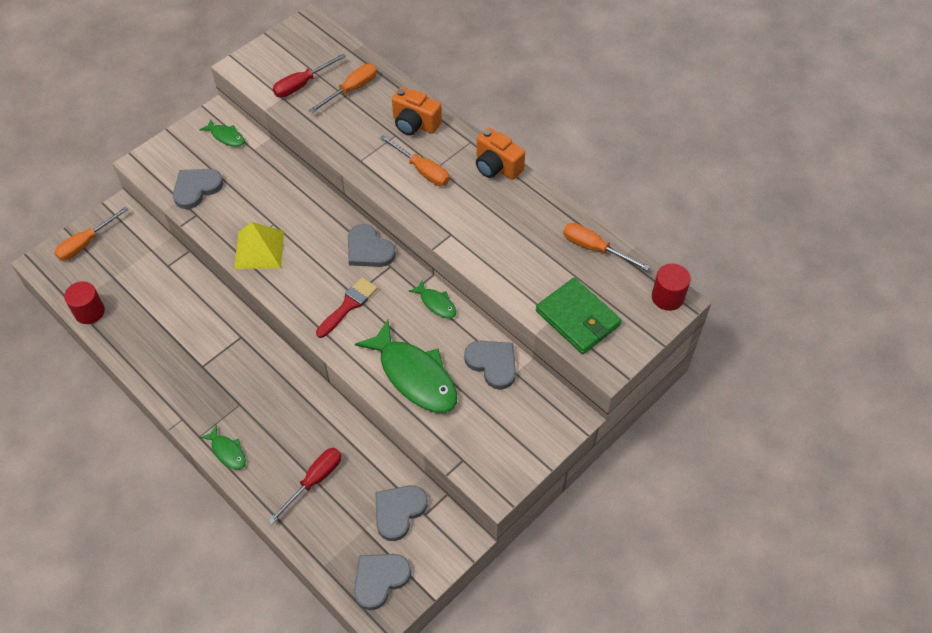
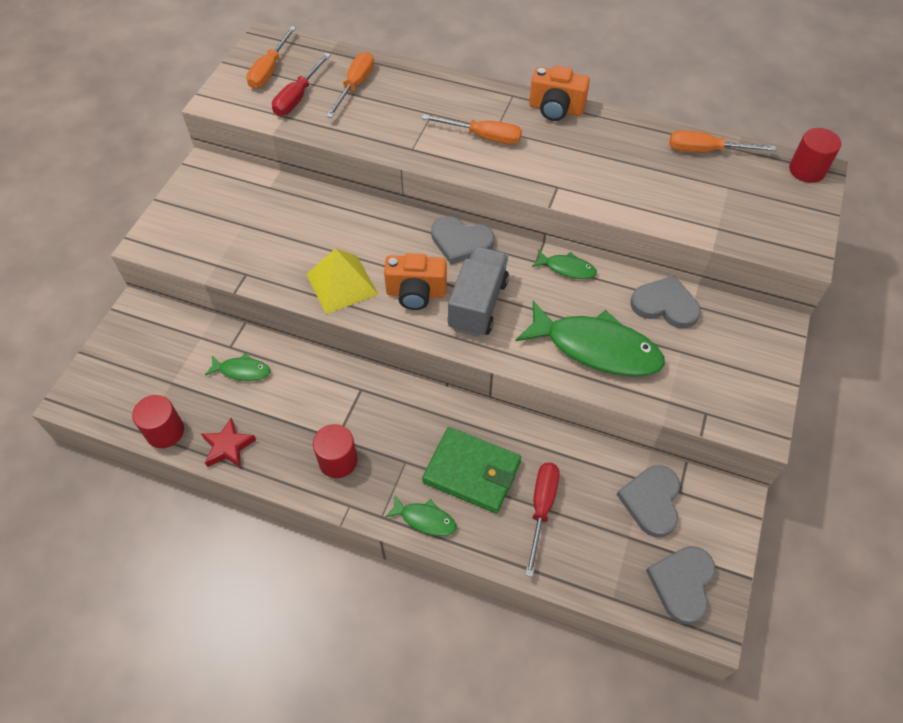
camera: 25 degrees left, 0 degrees up
(86, 243) = (116, 358): orange screwdriver -> orange screwdriver (269, 70)
(125, 341) = (228, 446): none -> red star
(193, 383) = (338, 461): none -> red cylinder
(196, 188) = (229, 247): grey heart -> none
(226, 136) = (230, 184): green fish -> green fish (242, 371)
(348, 305) = (478, 304): red brush -> grey truck
(415, 124) = (444, 97): orange camera -> orange camera (416, 293)
(578, 318) = (741, 220): green wallet -> green wallet (472, 472)

